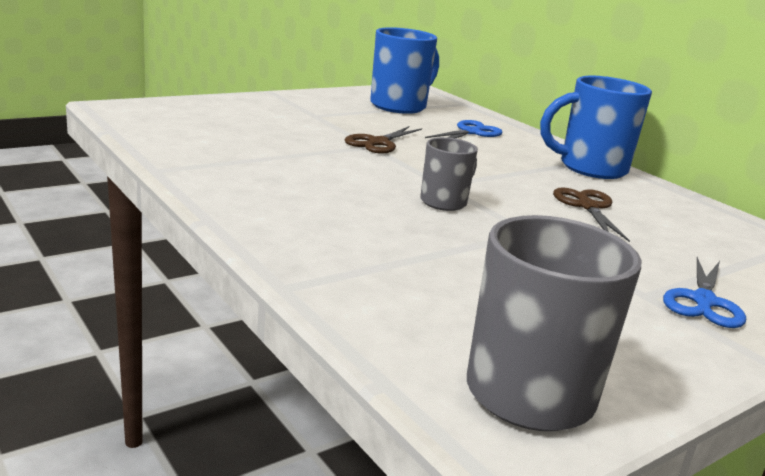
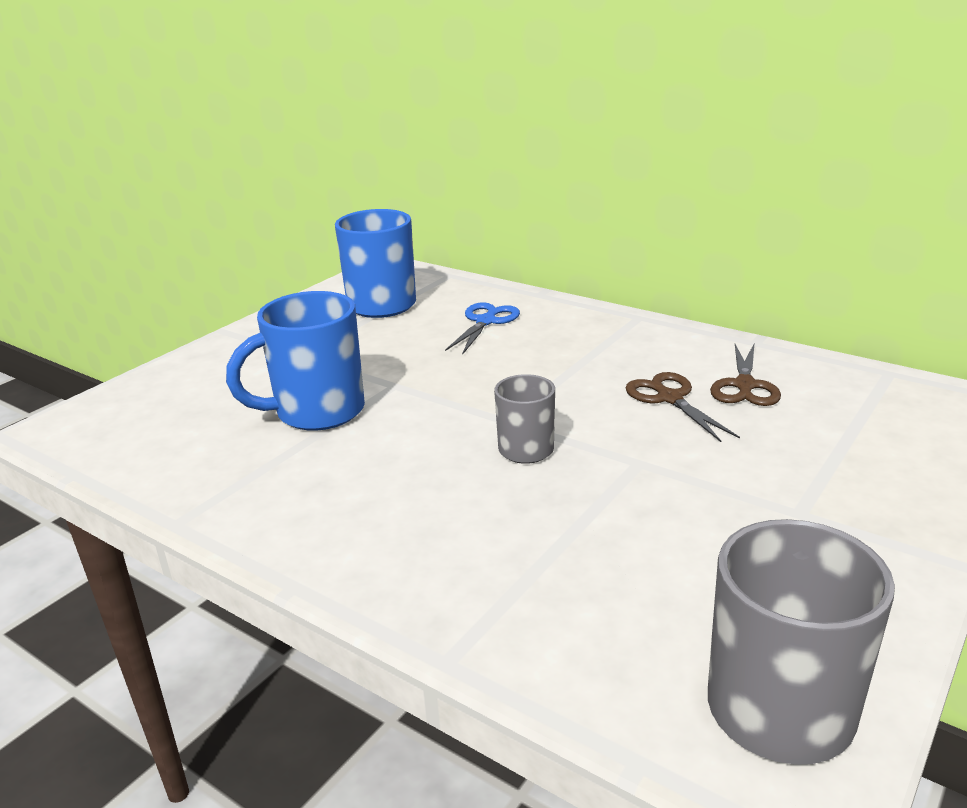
camera: 15 degrees left, 5 degrees up
(378, 143) = (399, 376): brown scissors -> brown scissors (744, 385)
(590, 168) = (637, 335): blue mug -> blue mug (317, 412)
(703, 301) = (852, 499): blue scissors -> none

